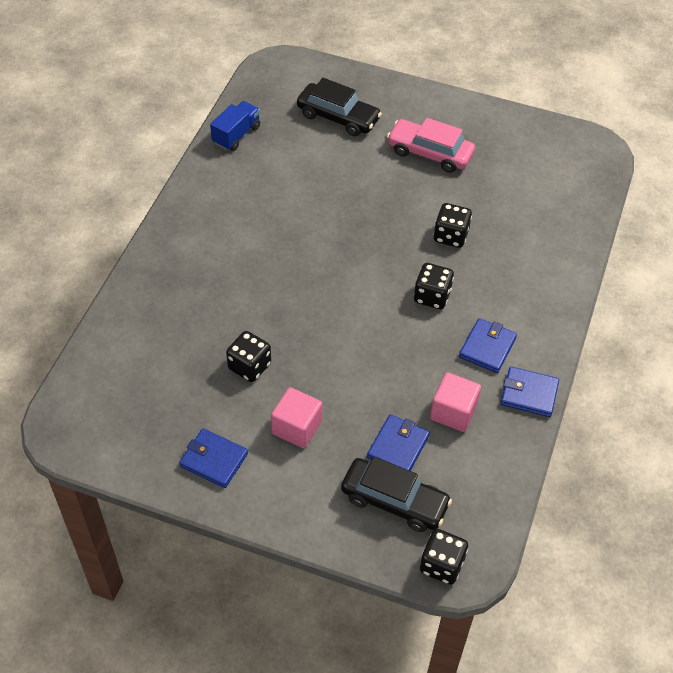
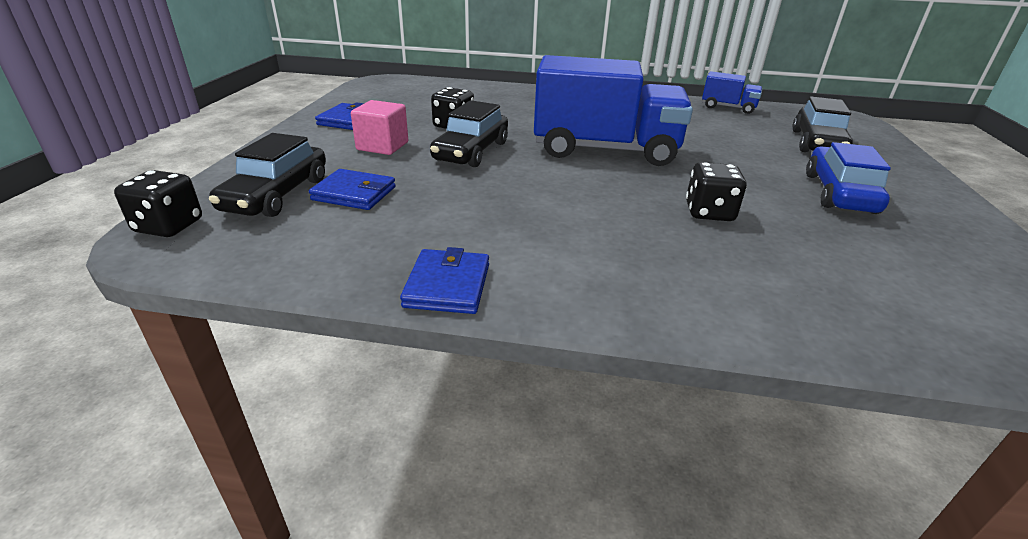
camera: 80 degrees right, 20 degrees down
(320, 359) = (471, 151): none -> black car
(331, 262) = (605, 150): none -> blue truck
(430, 153) = (839, 193): pink car -> blue car
(432, 296) = (594, 204): black dice -> none
(453, 412) = (407, 225): pink cube -> none
(487, 347) = (526, 246): blue wallet -> none

